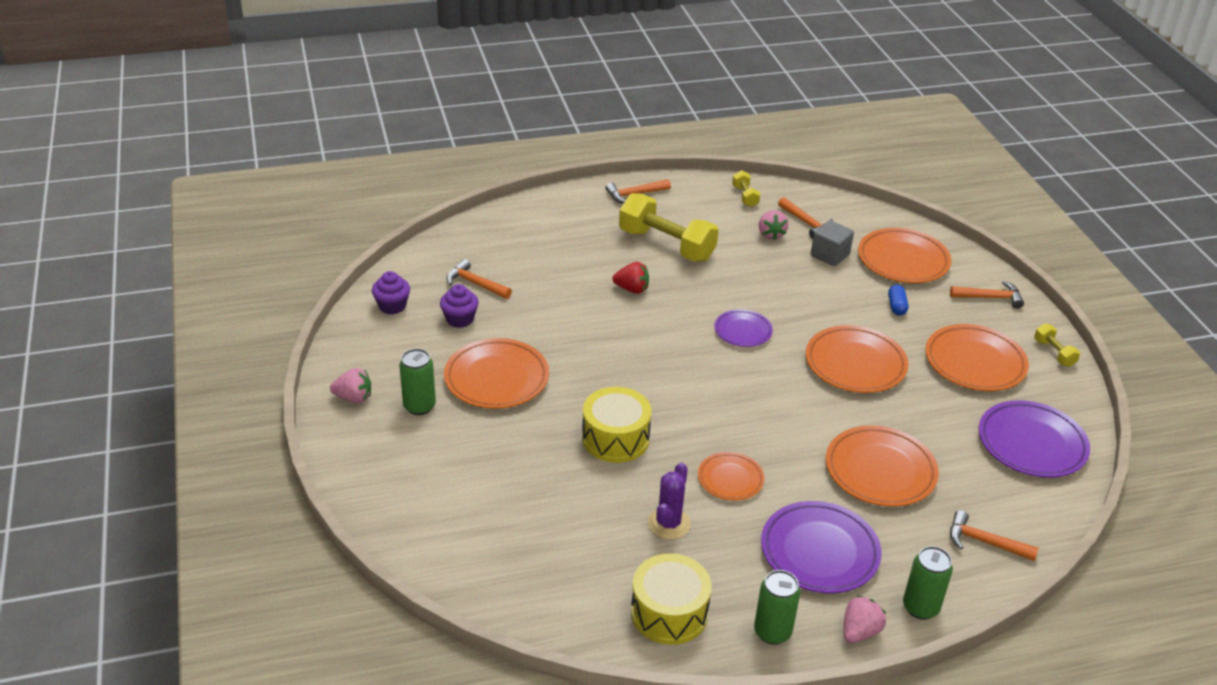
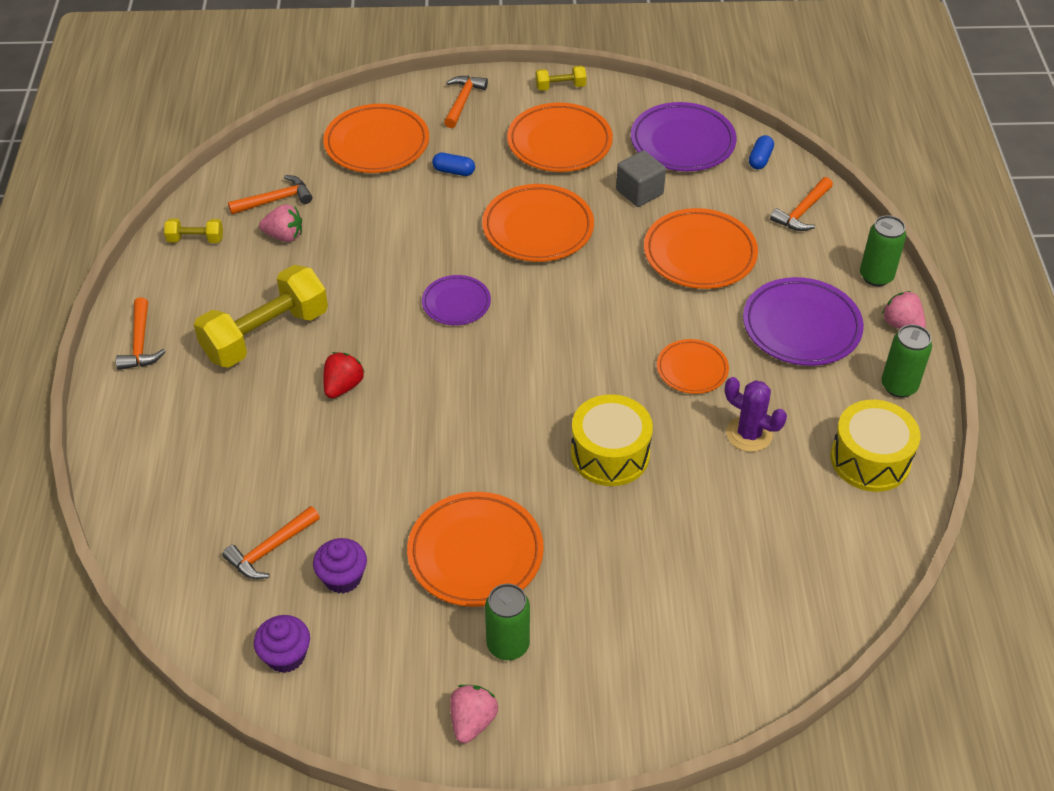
camera: 75 degrees left, 10 degrees up
(830, 255) = (345, 197): grey cube -> grey cube (639, 192)
(1044, 503) = (760, 159): none -> blue capsule

